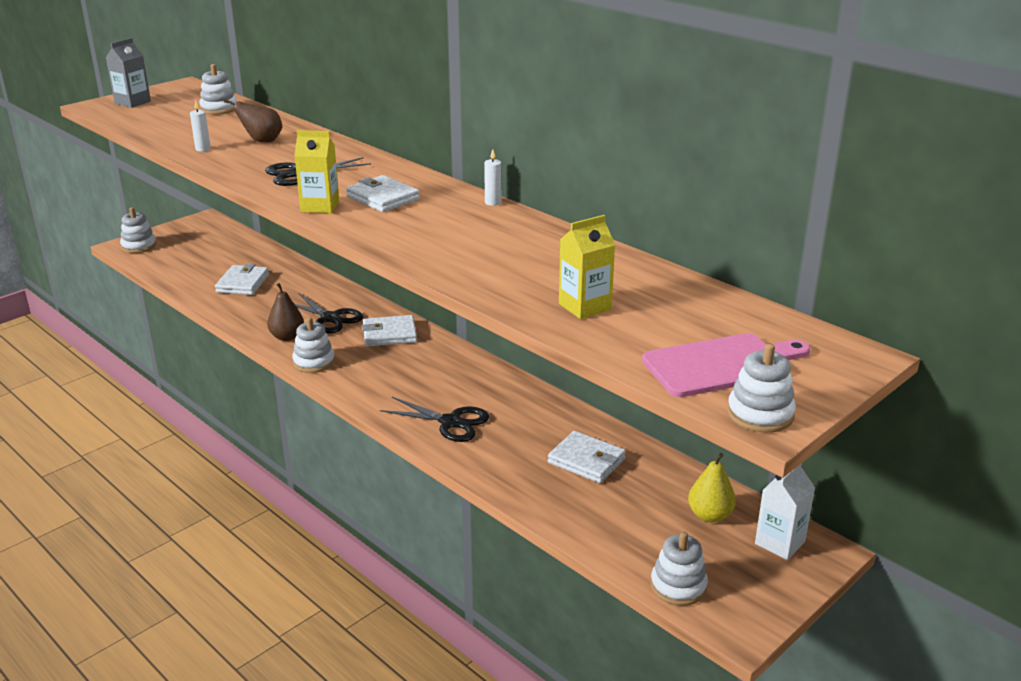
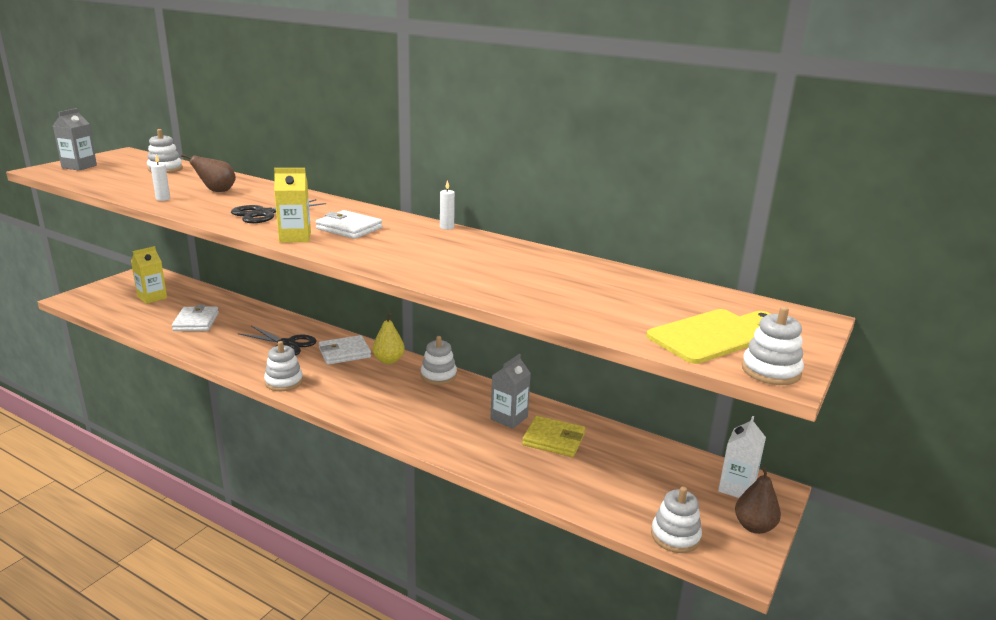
camera: 15 degrees left, 5 degrees down
(139, 246) = (86, 298): white stacking toy -> white stacking toy (438, 376)
(287, 337) = (252, 363): brown pear -> brown pear (754, 526)
(450, 422) = (425, 420): black scissors -> none
(545, 430) = (509, 418): none -> grey carton
(584, 306) = (572, 299): yellow carton -> yellow carton (152, 297)
(586, 460) = (553, 439): white wallet -> yellow wallet
(710, 515) = (672, 472): yellow pear -> yellow pear (388, 360)
(721, 365) = (713, 335): pink cutting board -> yellow cutting board

